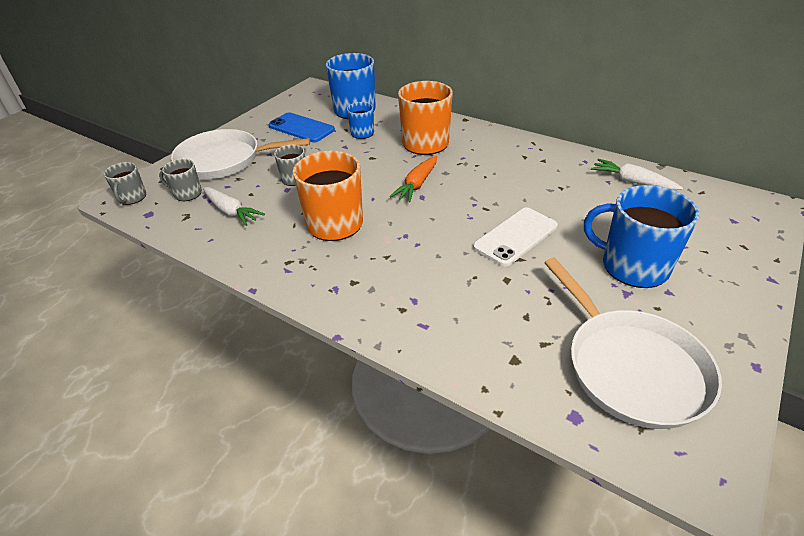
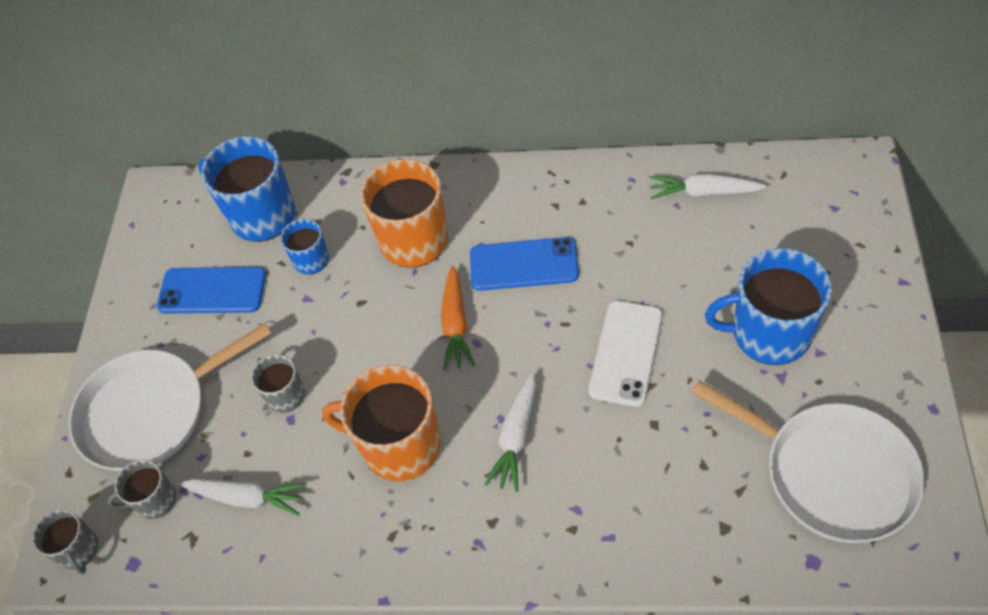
camera: 25 degrees left, 15 degrees up
(406, 248) = (516, 437): none -> white carrot
(482, 174) = (523, 264): none -> blue phone

